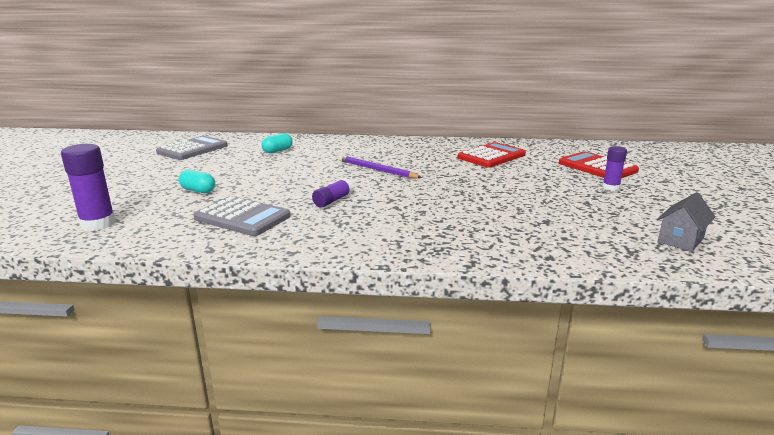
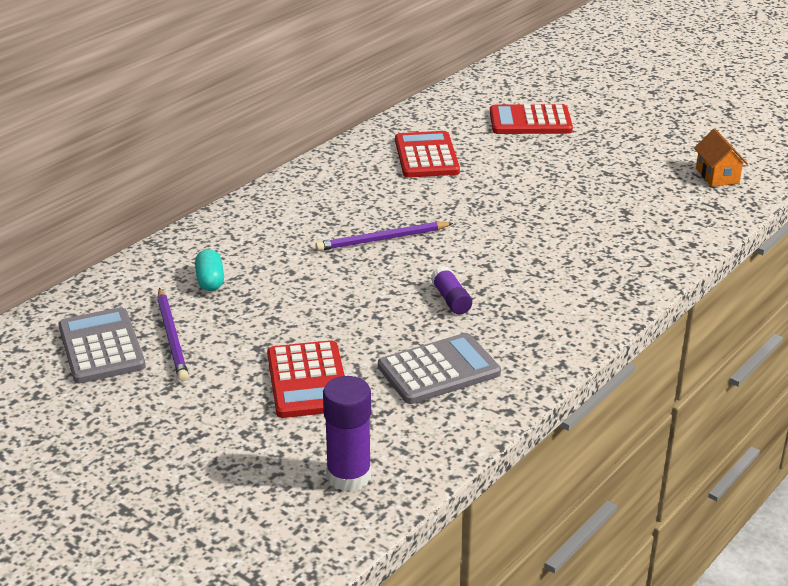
camera: 55 degrees left, 10 degrees up
(198, 190) = (307, 380): turquoise capsule -> red calculator
(215, 157) = (172, 337): none -> purple pencil
(610, 187) = (587, 144): purple glue stick -> none
(680, 240) = (717, 176): grey house -> orange house

